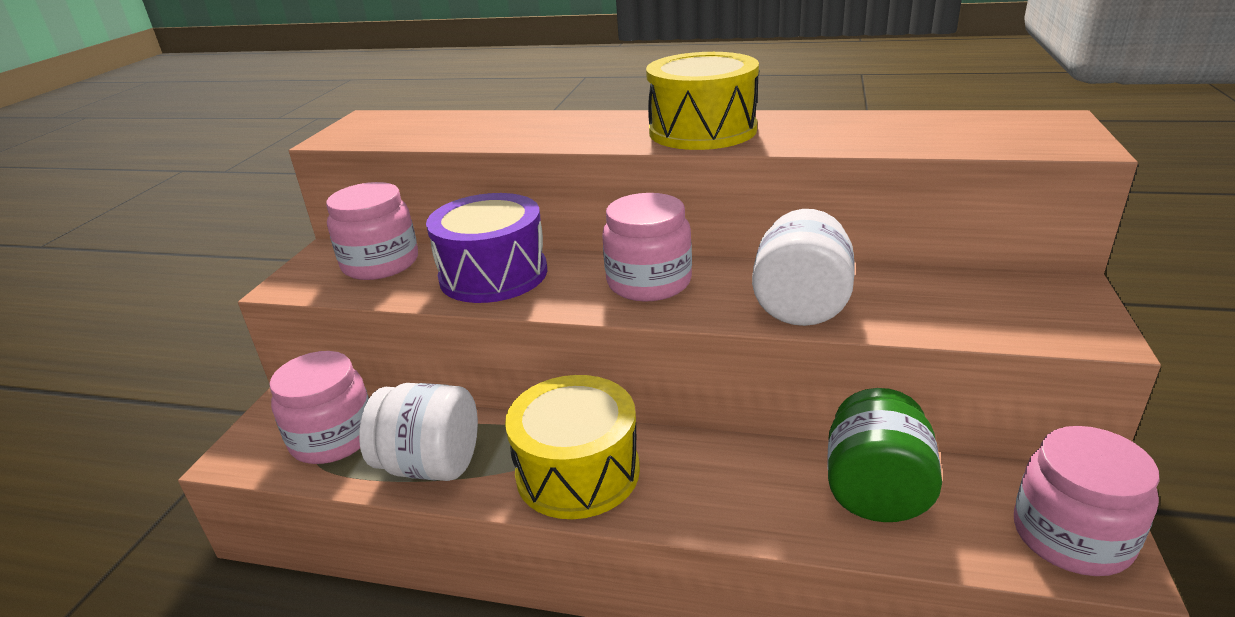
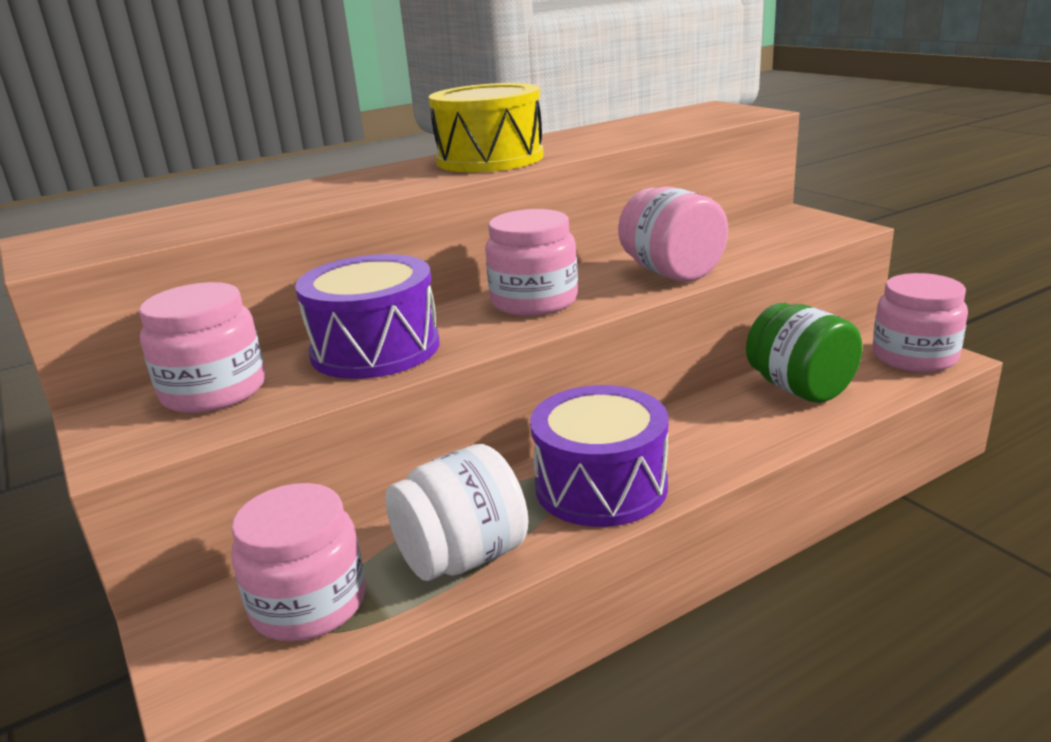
camera: 45 degrees left, 5 degrees down
(577, 472) = (601, 486): yellow drum -> purple drum
(801, 305) = (671, 272): white jar -> pink jar

